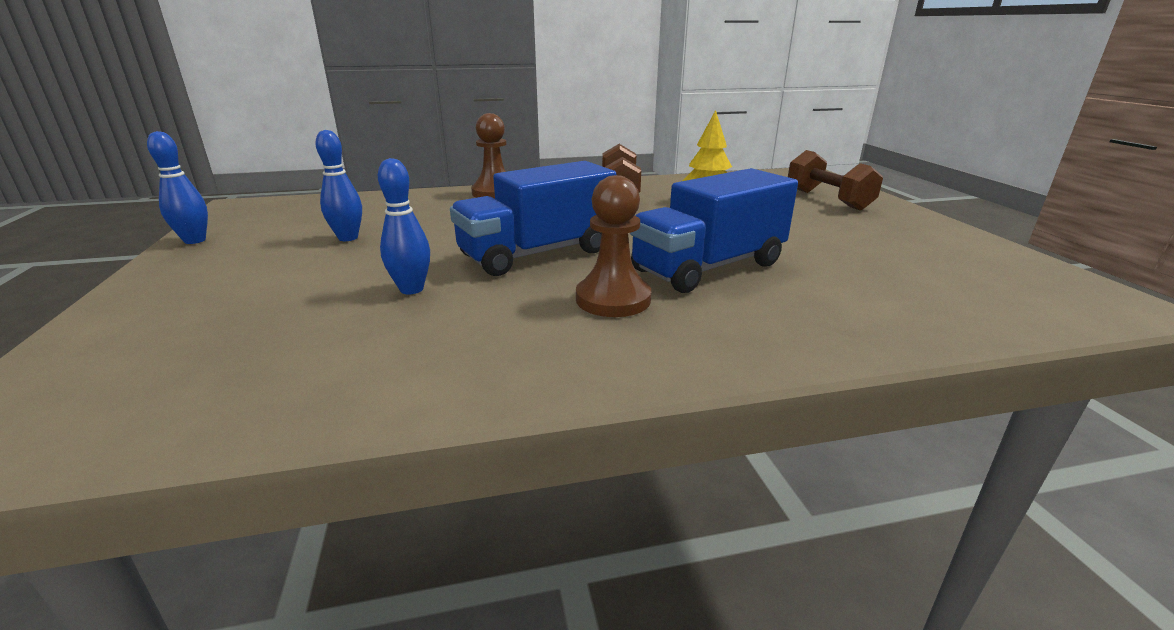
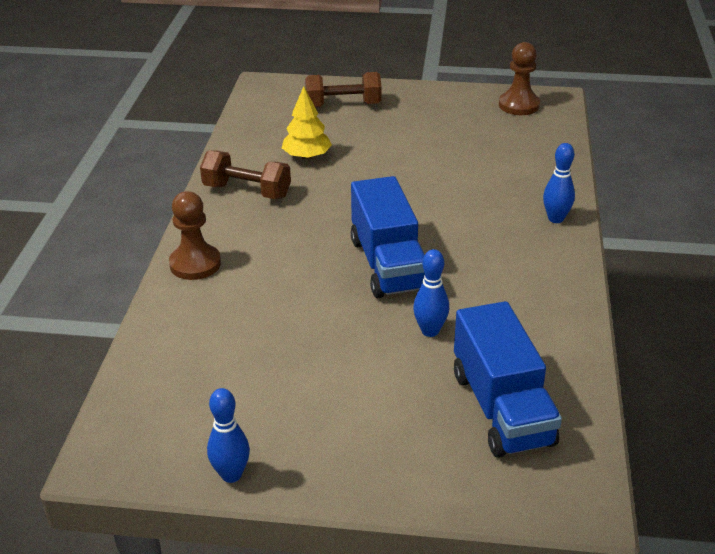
camera: 70 degrees left, 10 degrees up
(348, 238) = (288, 365): blue bowling pin -> blue bowling pin (555, 219)
(613, 299) = (484, 248): brown pawn -> brown pawn (519, 105)
(708, 267) = (451, 199): blue truck -> blue truck (501, 408)

